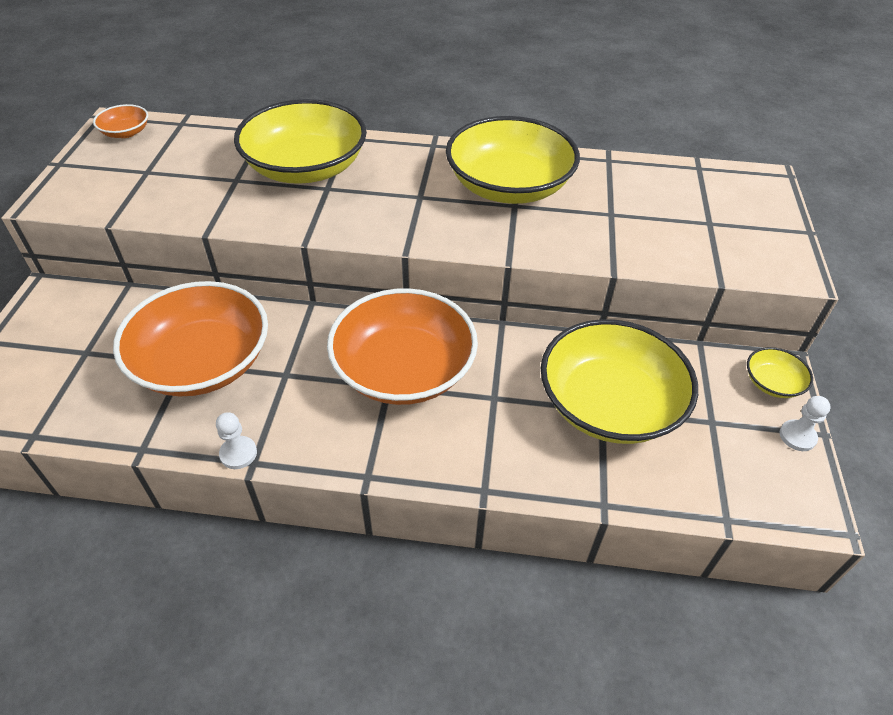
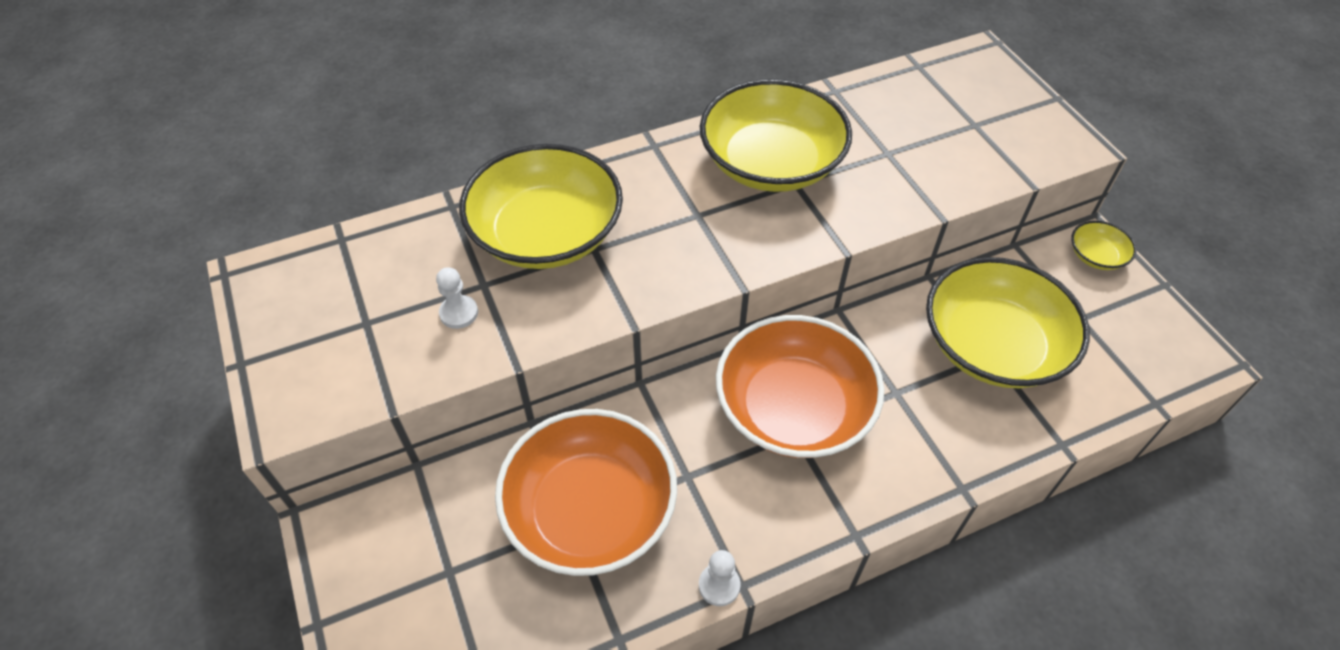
camera: 30 degrees left, 5 degrees up
(126, 132) = (282, 282): orange bowl -> none
(797, 436) = (1149, 297): white pawn -> white pawn (459, 313)

